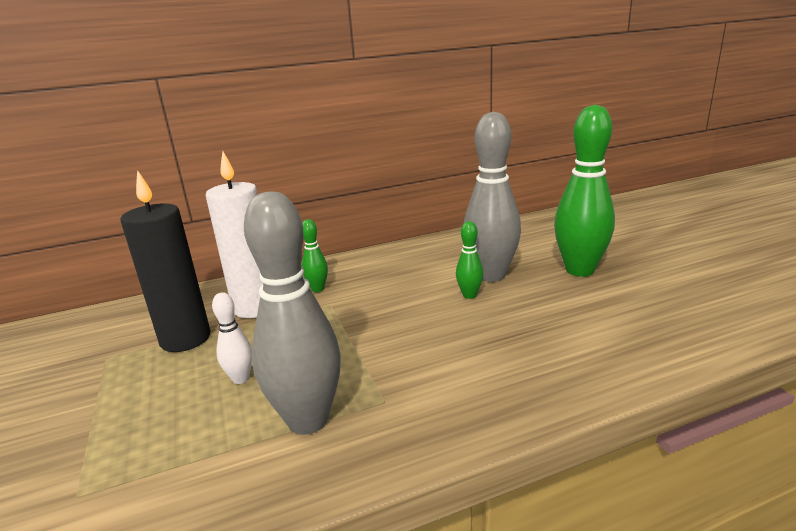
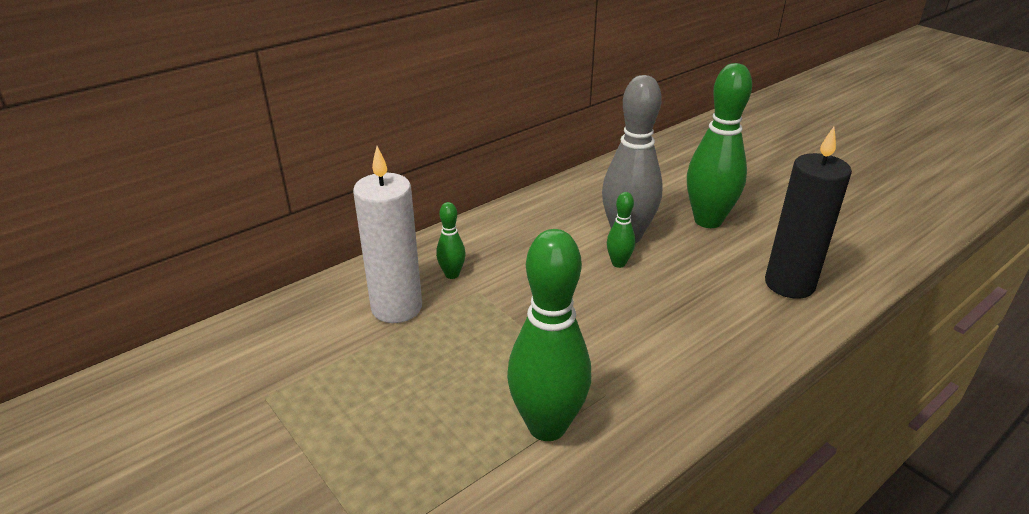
camera: 20 degrees left, 10 degrees up
(185, 339) = (344, 359): black candle -> black candle (789, 284)
(240, 378) = (446, 395): white bowling pin -> none
(308, 420) = (547, 426): grey bowling pin -> green bowling pin

